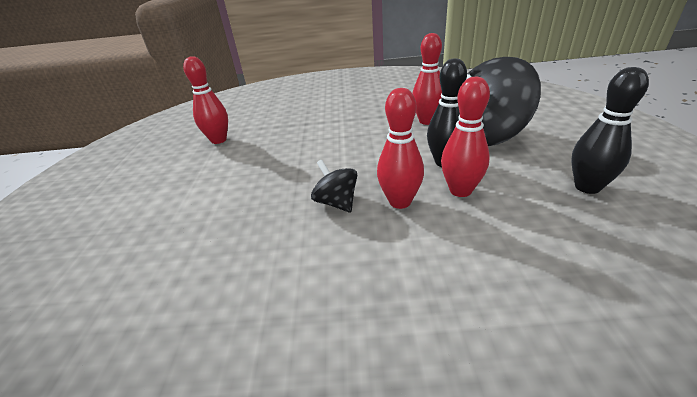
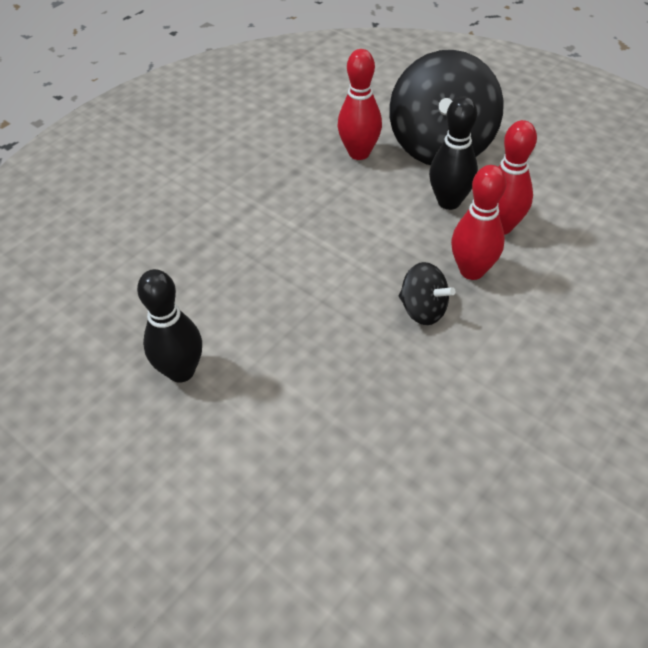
camera: 50 degrees left, 15 degrees up
(219, 140) = (137, 331): red bowling pin -> none
(336, 203) = (423, 310): black spinning top -> black spinning top turned 150 degrees counterclockwise
(587, 187) = (575, 166): black bowling pin -> black bowling pin (181, 371)

